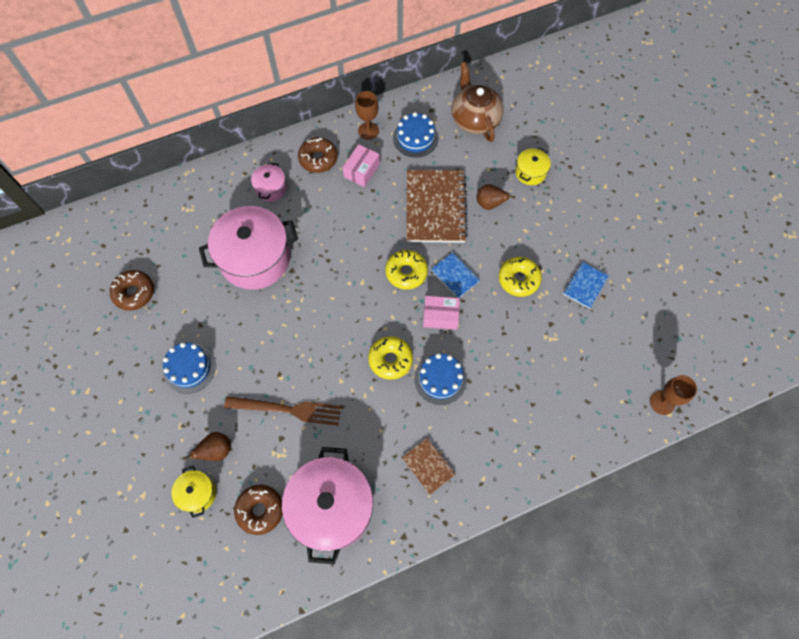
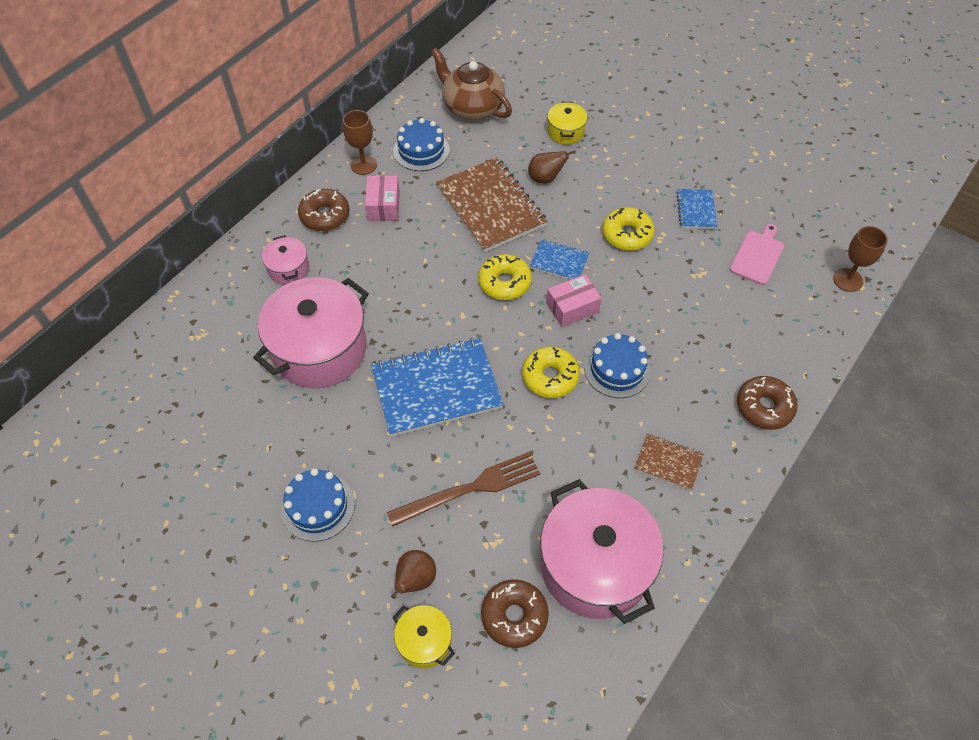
camera: 30 degrees left, 10 degrees down
(134, 293) = (189, 459): brown donut -> brown donut (764, 407)
(311, 327) = (436, 388): none -> blue notebook
(605, 346) = (757, 256): none -> pink cutting board

